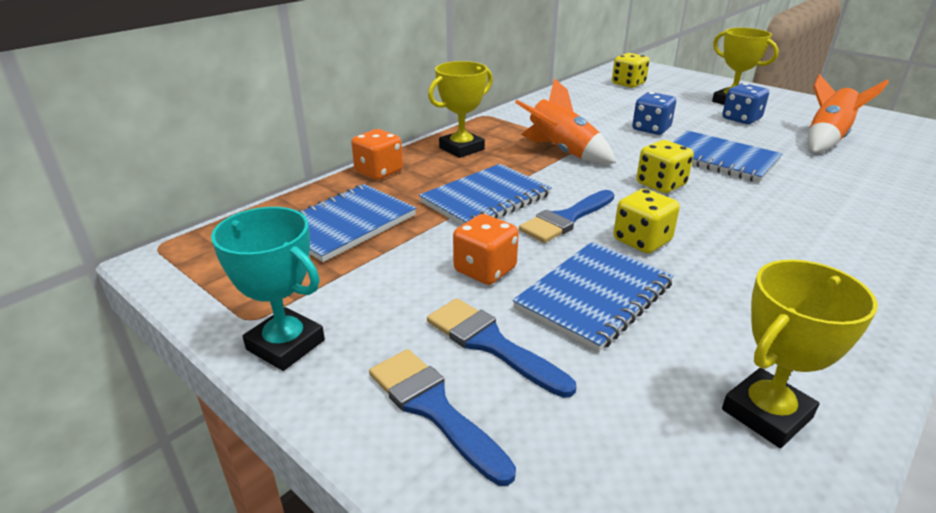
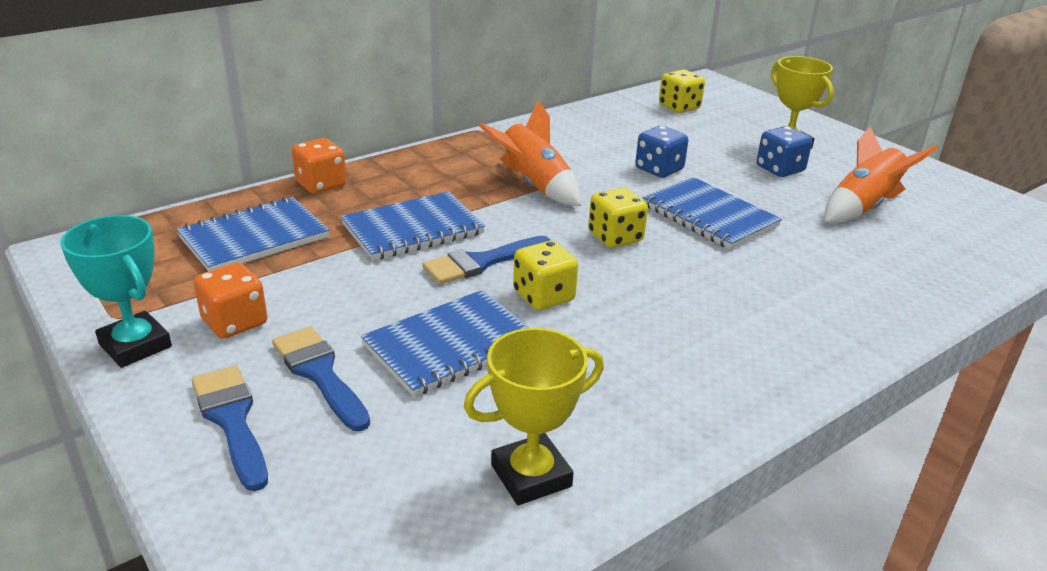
camera: 10 degrees right, 0 degrees up
(461, 149) = (426, 168): yellow trophy -> none
(485, 270) = (361, 303): orange dice -> orange dice (235, 322)

